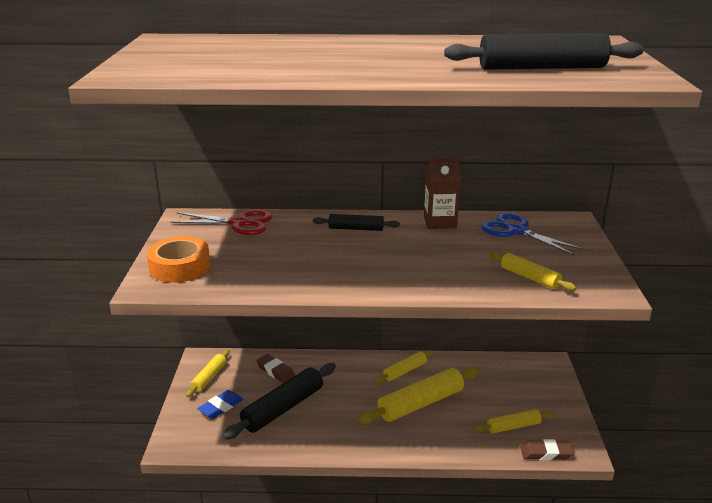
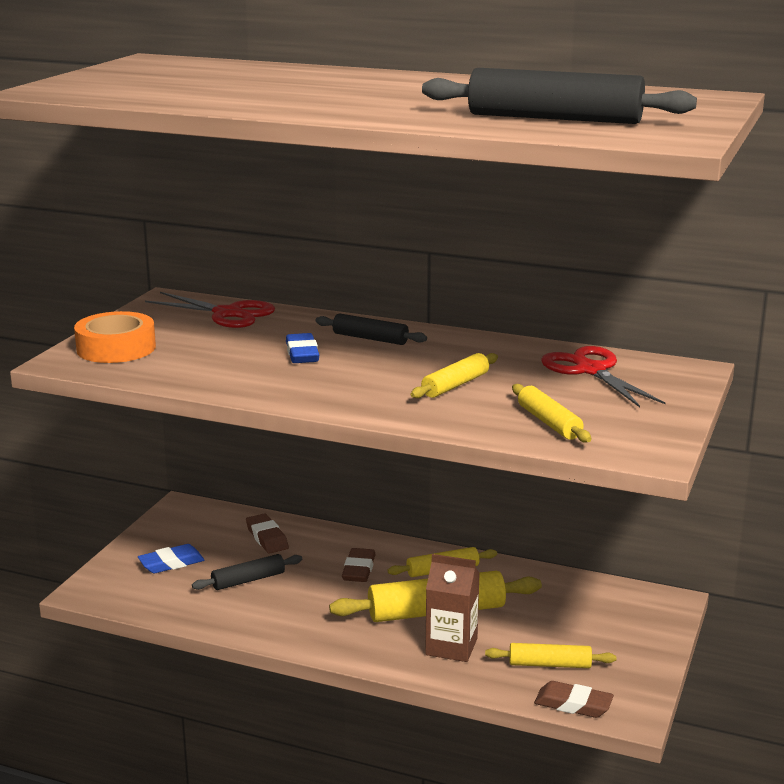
camera: 20 degrees right, 5 degrees down
(209, 377) = (178, 529): yellow rolling pin -> yellow rolling pin (455, 385)
(283, 408) = (248, 580): black rolling pin -> black rolling pin, size x0.56
(320, 249) = (302, 354): none -> blue eraser
(352, 383) = (359, 570): none -> brown eraser
(440, 222) = (492, 346): brown carton -> brown carton (451, 647)
(516, 231) = (591, 370): blue scissors -> red scissors

